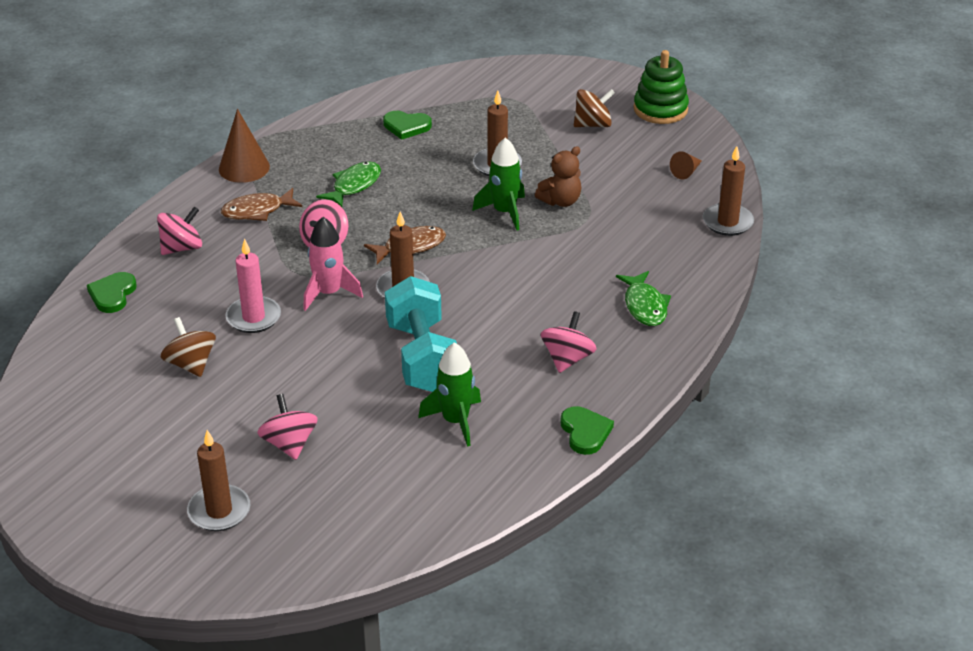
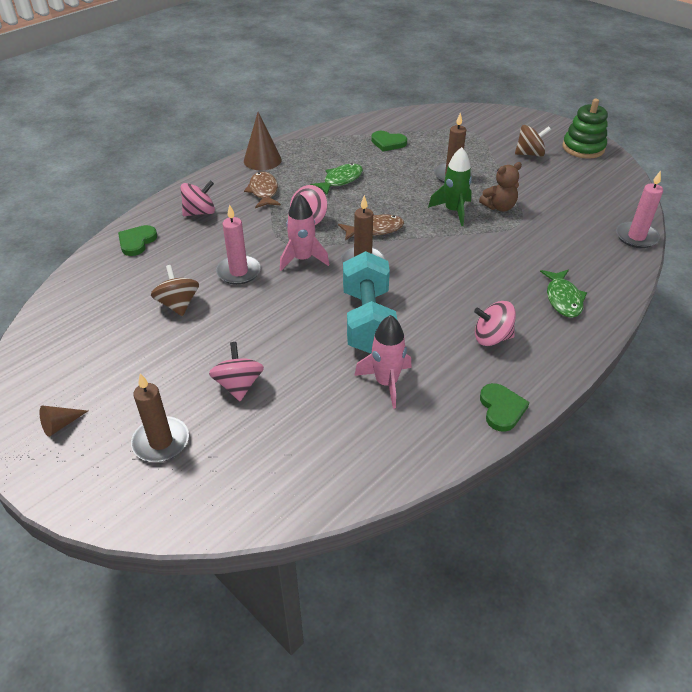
camera: 10 degrees right, 5 degrees up
(257, 211) = (263, 191): brown fish -> brown fish turned 90 degrees clockwise
(455, 421) = (386, 383): green rocket -> pink rocket
(567, 359) = (492, 337): pink spinning top -> pink spinning top turned 120 degrees counterclockwise
(686, 172) = (602, 195): brown cone -> brown cone (60, 425)
(727, 222) = (636, 237): brown candle -> pink candle

